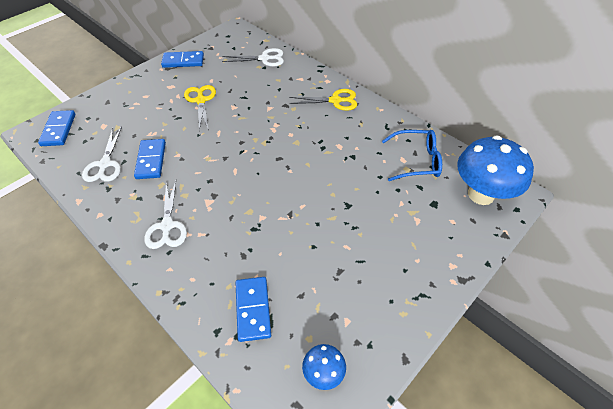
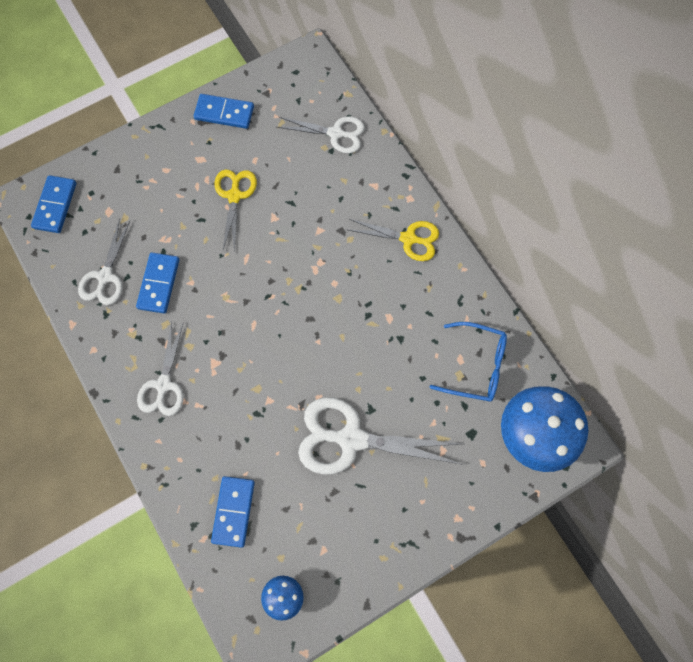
camera: 15 degrees right, 20 degrees up
(340, 228) = (351, 439): none -> white scissors

